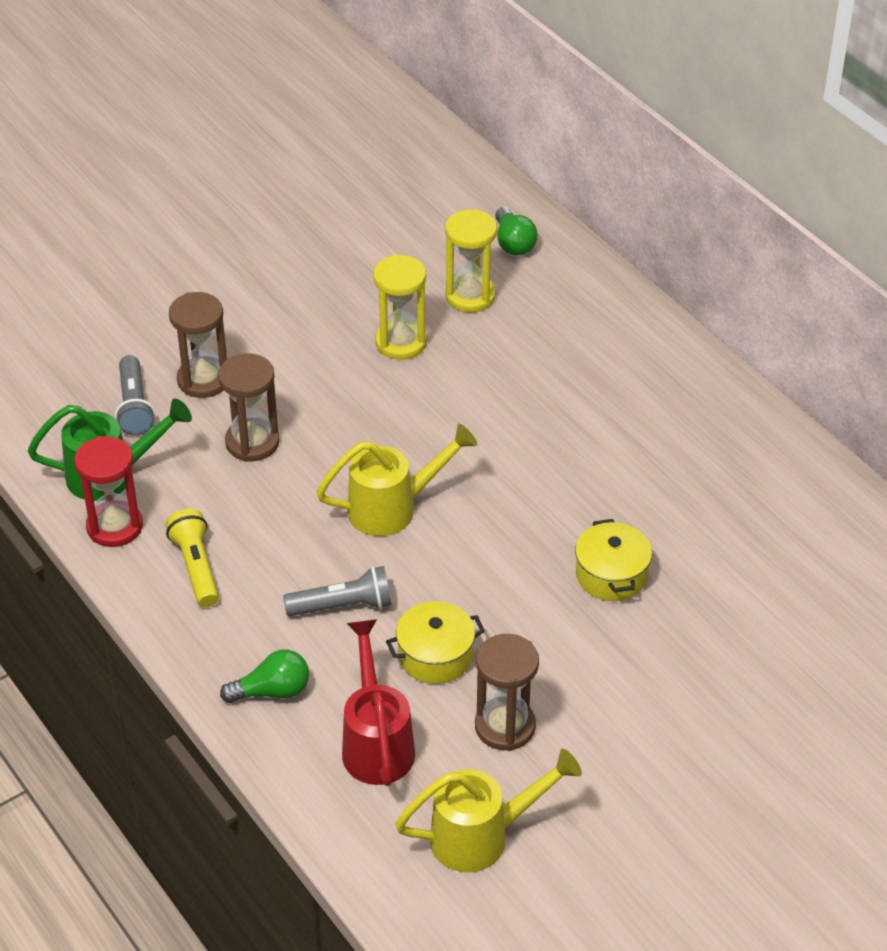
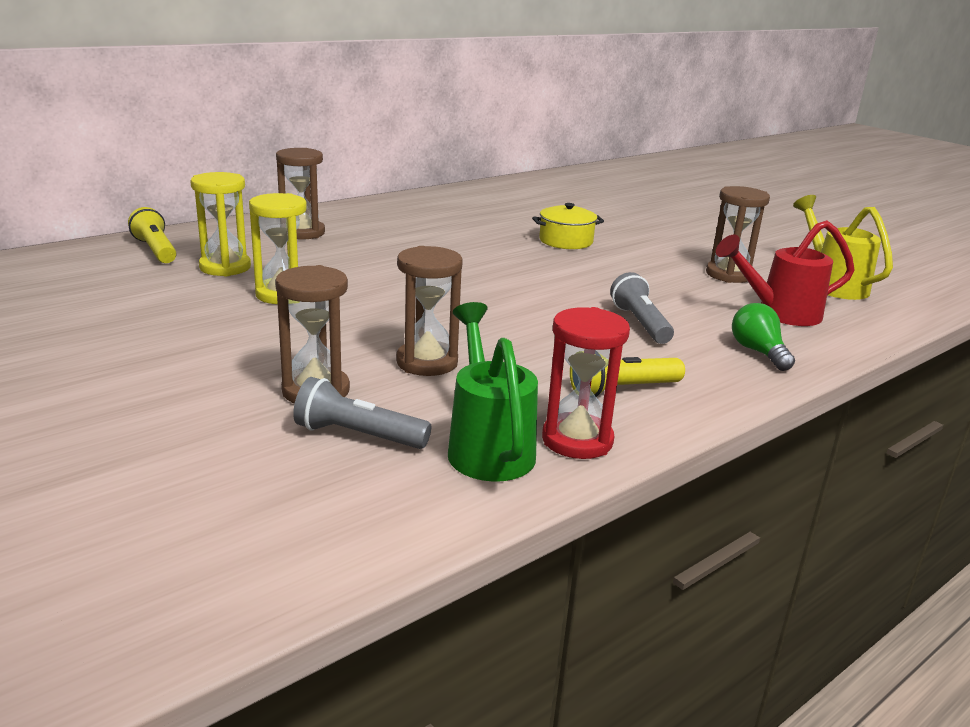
camera: 95 degrees left, 20 degrees down
(134, 406) = (358, 435): grey flashlight -> grey flashlight turned 150 degrees counterclockwise
(393, 508) = (513, 302): yellow watering can -> none
(435, 656) = (675, 293): yellow pot -> none
(513, 243) = (156, 250): green light bulb -> yellow flashlight
(593, 338) = (302, 233): none -> brown hourglass

